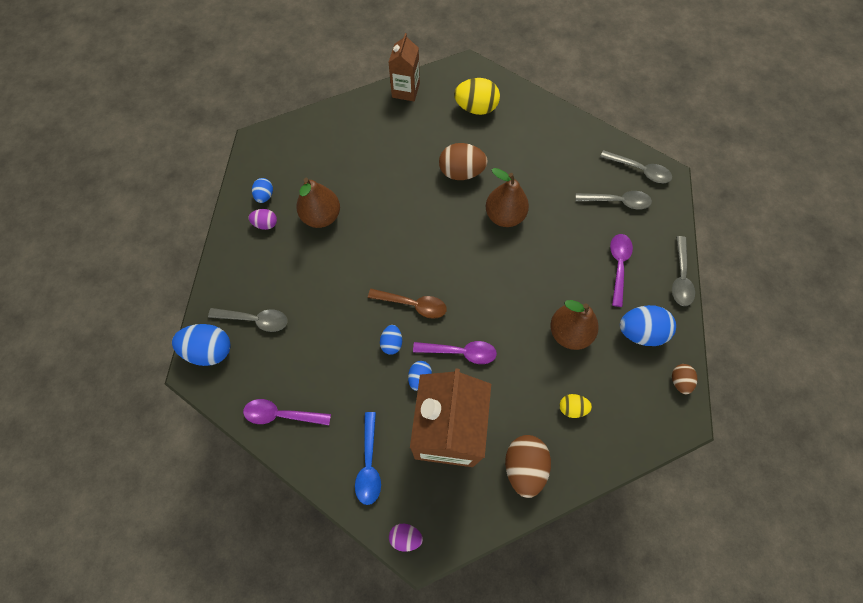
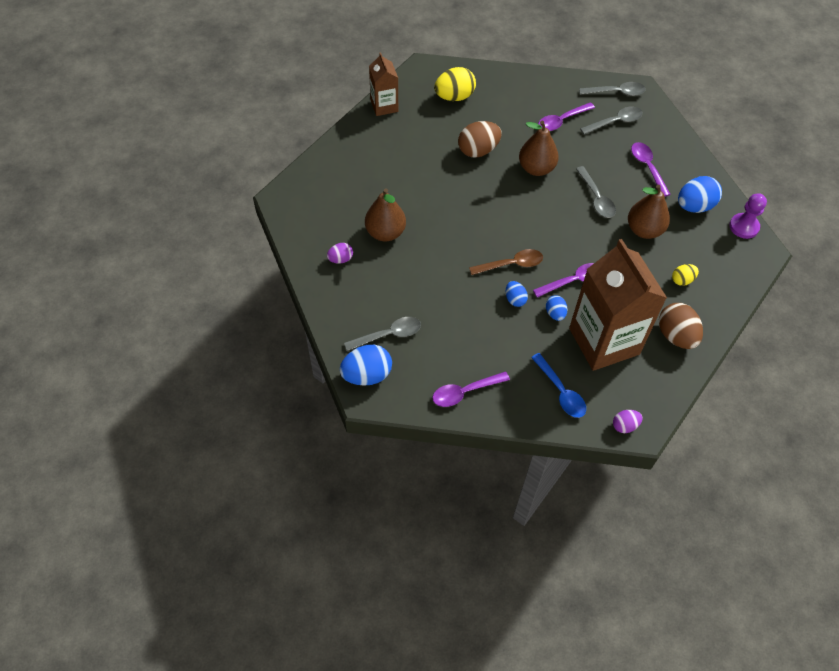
camera: 30 degrees left, 10 degrees down
(265, 196) = (322, 238): blue egg -> none
(563, 177) = (561, 121): none -> purple spoon
(679, 381) = (744, 227): brown egg -> purple pawn
(680, 277) = (697, 156): grey spoon -> grey spoon (596, 198)

